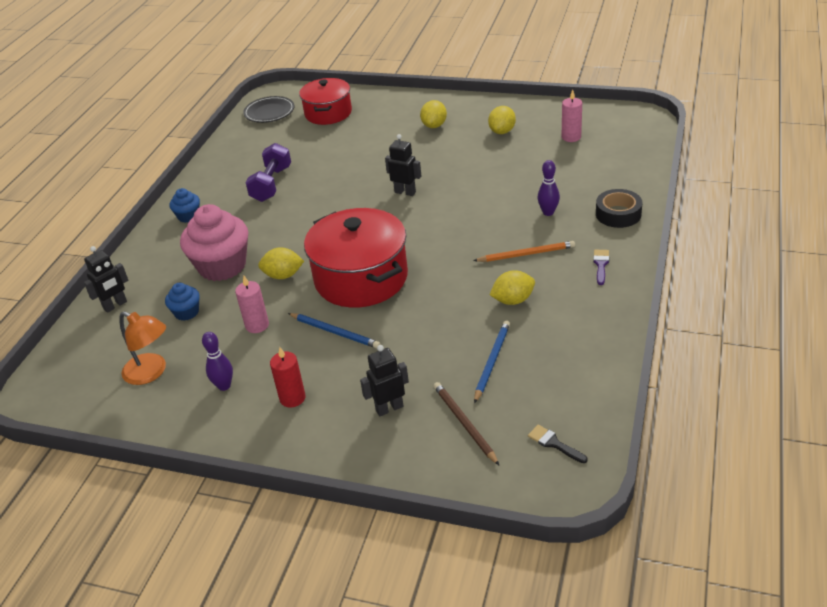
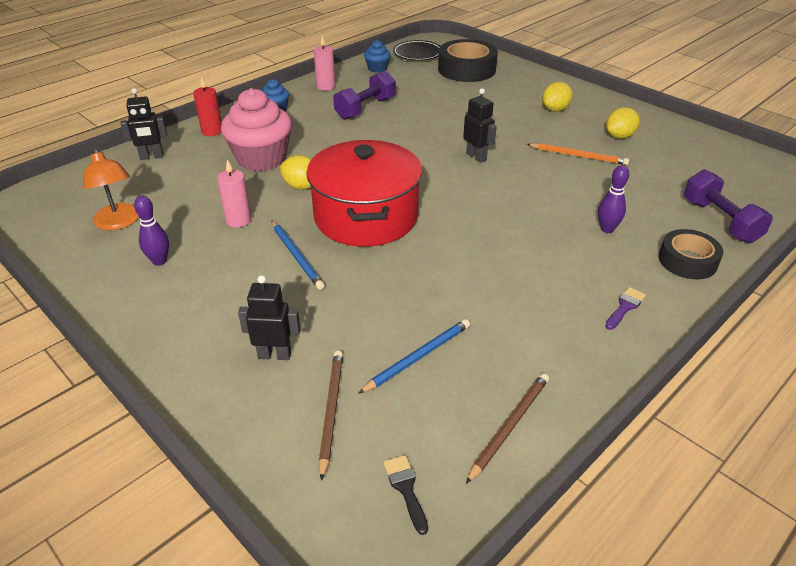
camera: 25 degrees right, 0 degrees up
(186, 312) = (196, 185): blue cupcake -> blue cupcake (377, 68)
(292, 398) = (201, 300): red candle -> red candle (212, 131)
(328, 113) = (466, 69): red pot -> black tape
(513, 300) = (495, 302): yellow lemon -> none
(526, 254) = (549, 261): orange pencil -> orange pencil (578, 156)
(571, 137) = (691, 166): pink candle -> pink candle (326, 86)
(587, 376) = (509, 426): none -> brown pencil
(619, 174) = (720, 221): none -> purple dumbbell

